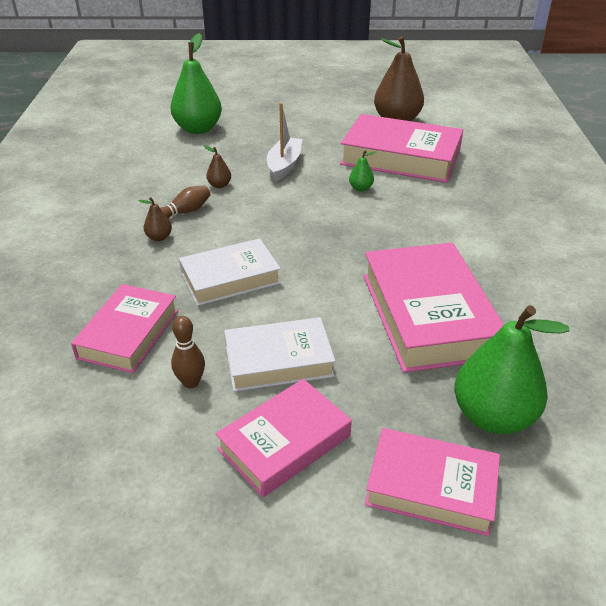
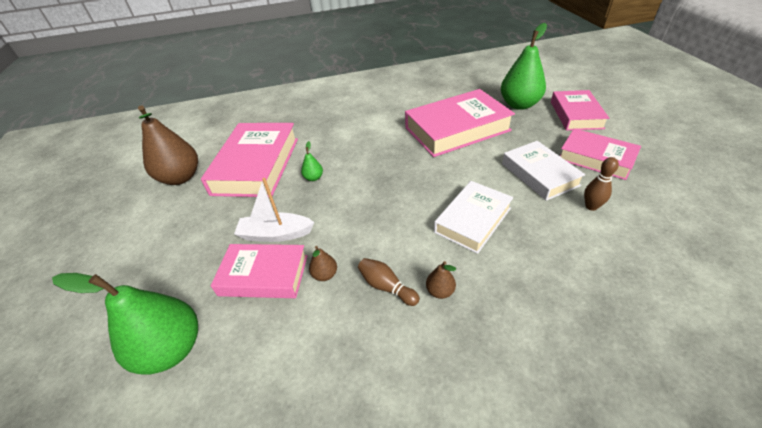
camera: 100 degrees left, 5 degrees up
(128, 334) = (578, 258): pink book -> pink book (264, 275)
(230, 278) = (473, 220): white book -> white book turned 75 degrees clockwise

